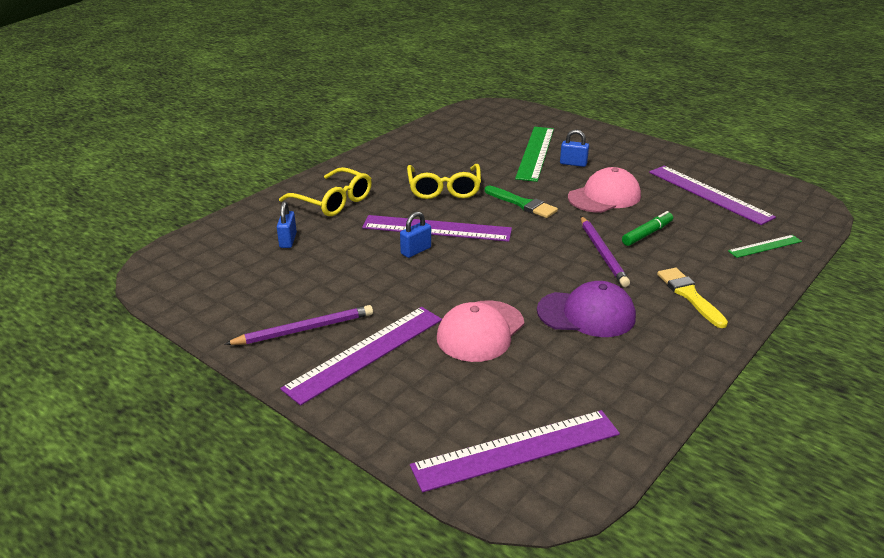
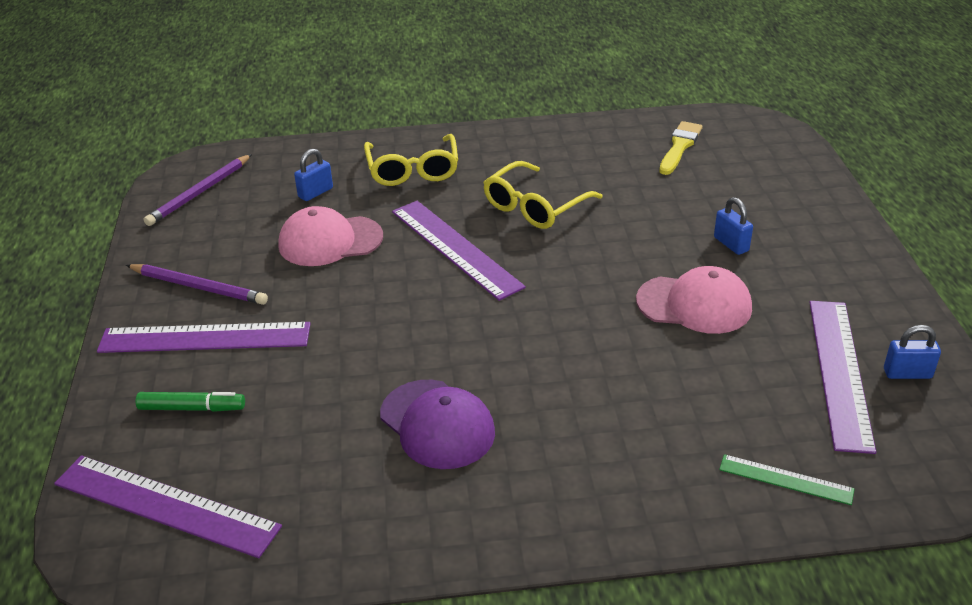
camera: 45 degrees right, 5 degrees up
(416, 251) = (399, 262): blue padlock -> blue padlock (907, 373)
(480, 331) = (318, 378): pink cap -> pink cap (330, 241)
(522, 204) = (586, 265): green brush -> none
(535, 153) = (708, 209): green ruler -> none
(602, 253) = (571, 370): purple pencil -> purple pencil (200, 193)
(647, 234) = (662, 377): green marker -> green marker (192, 408)
(689, 295) = (578, 476): yellow brush -> yellow brush (679, 146)

